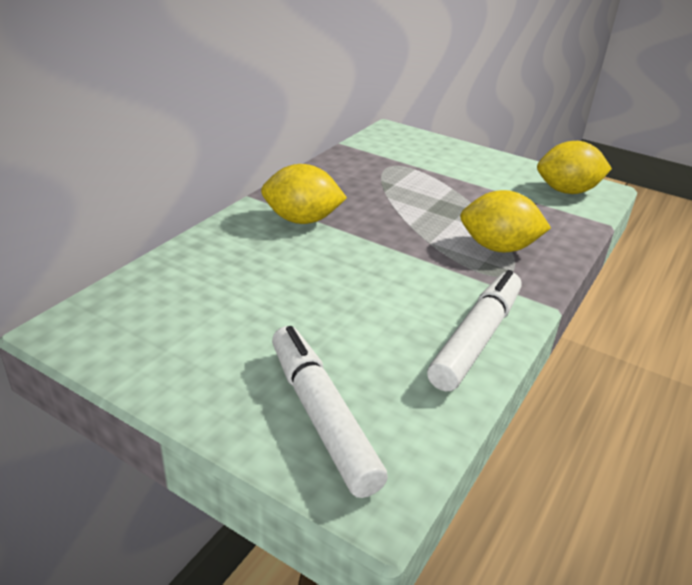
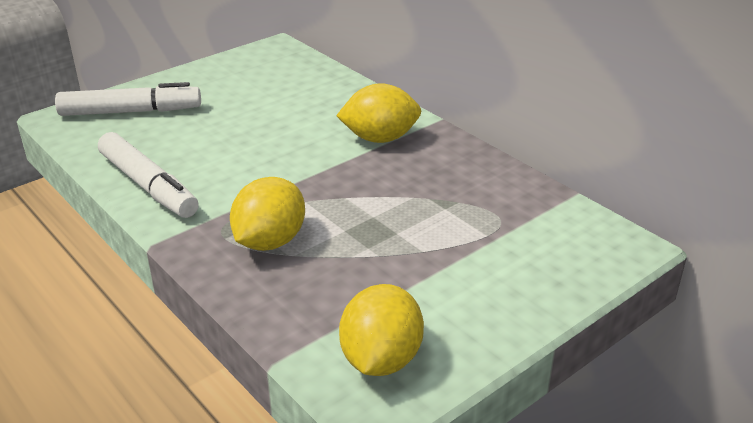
camera: 110 degrees right, 0 degrees up
(302, 220) = (380, 138): yellow lemon -> yellow lemon turned 60 degrees clockwise

